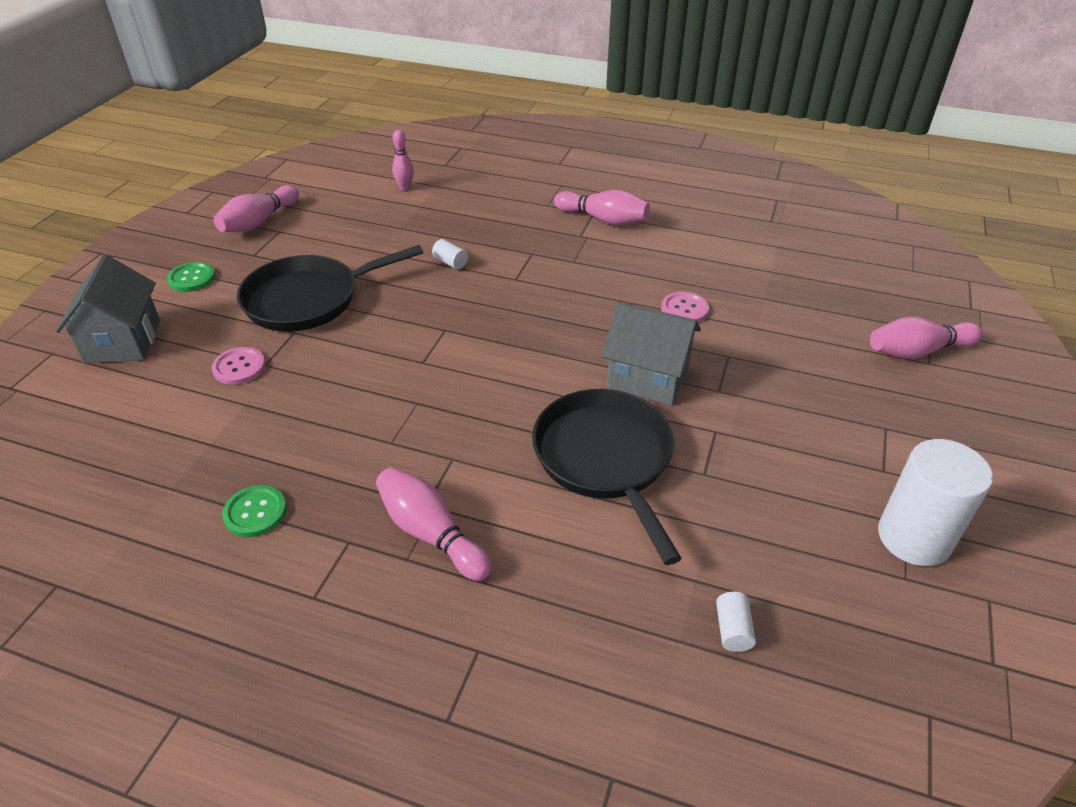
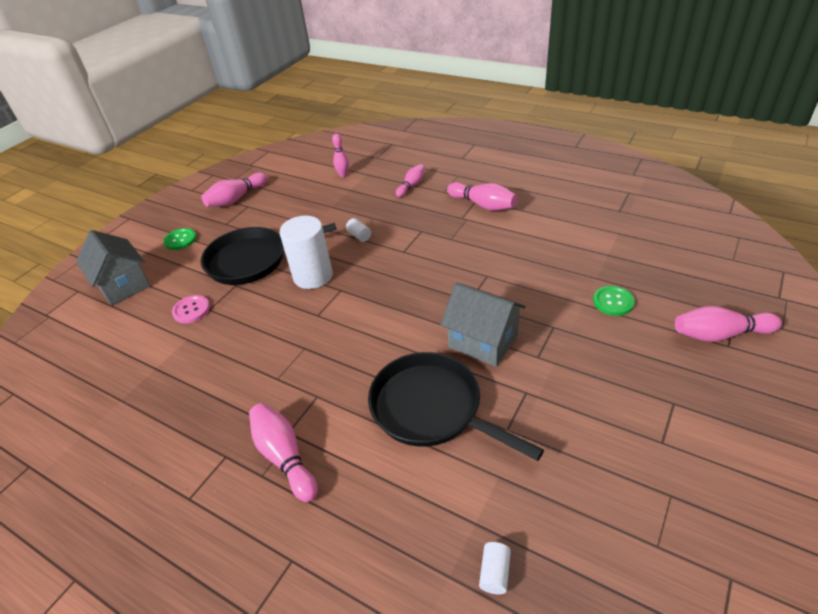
camera: 15 degrees right, 0 degrees up
(123, 341) = (123, 285): grey house -> grey house turned 45 degrees counterclockwise
(255, 512) = (169, 425): green button -> green button (613, 302)
(503, 199) = (411, 185): none -> pink bowling pin
(606, 459) = (431, 408): black pan -> black pan turned 45 degrees counterclockwise
(684, 309) = (528, 284): pink button -> none
(914, 538) = (674, 509): white cylinder -> white cylinder (313, 276)

